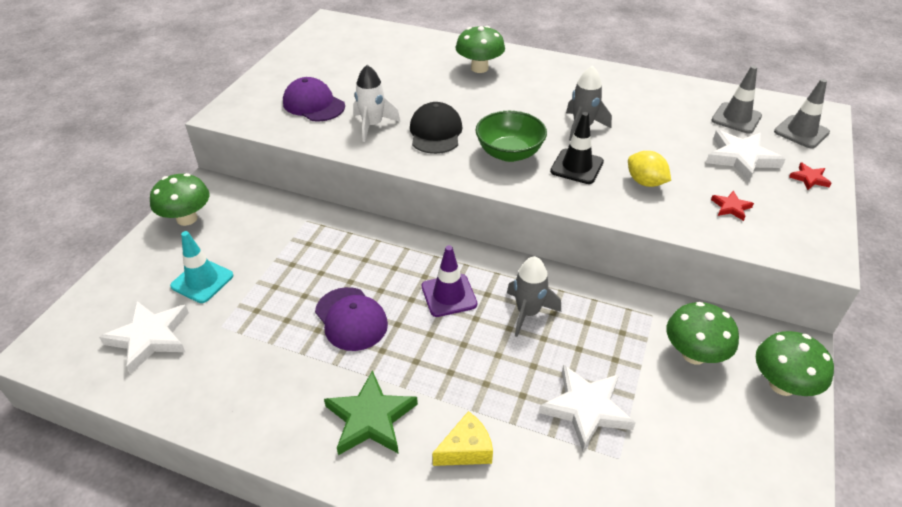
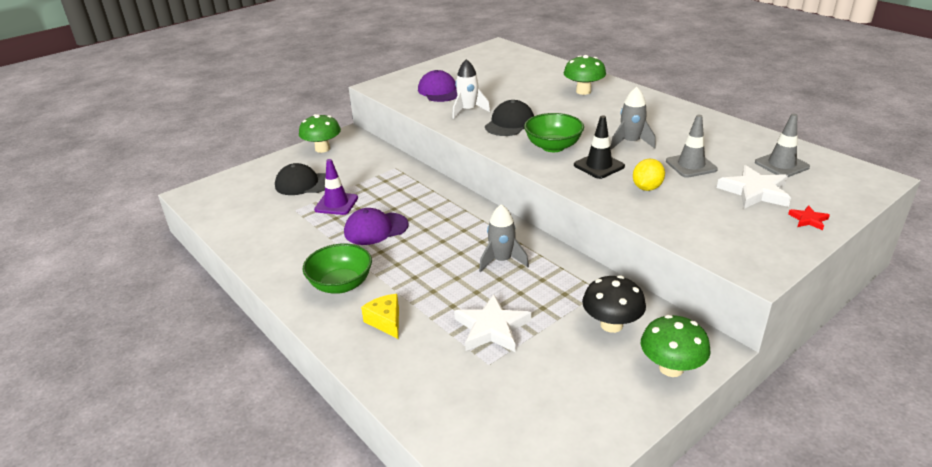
camera: 30 degrees right, 10 degrees down
(150, 337) = (251, 204): white star -> none
(202, 281) = (303, 184): turquoise traffic cone -> black cap
(351, 319) = (376, 229): purple cap -> purple cap turned 75 degrees clockwise
(370, 418) = (341, 284): green star -> green bowl
(449, 295) = (453, 234): purple traffic cone -> purple traffic cone (336, 204)
(466, 449) = (386, 321): yellow cheese -> yellow cheese turned 120 degrees counterclockwise
(645, 182) = (647, 188): yellow lemon -> yellow lemon turned 45 degrees clockwise
(694, 354) = (611, 325): green mushroom -> black mushroom
(731, 207) = (707, 220): red star -> none
(801, 132) = (839, 187): grey traffic cone -> grey traffic cone (691, 165)

